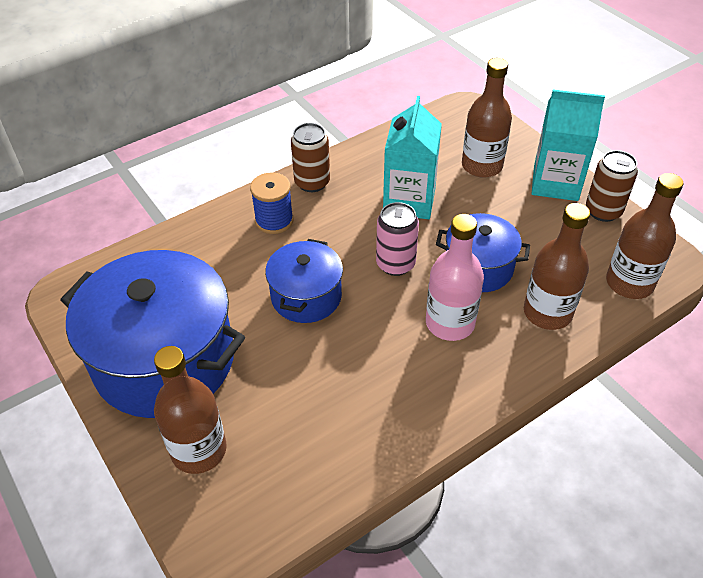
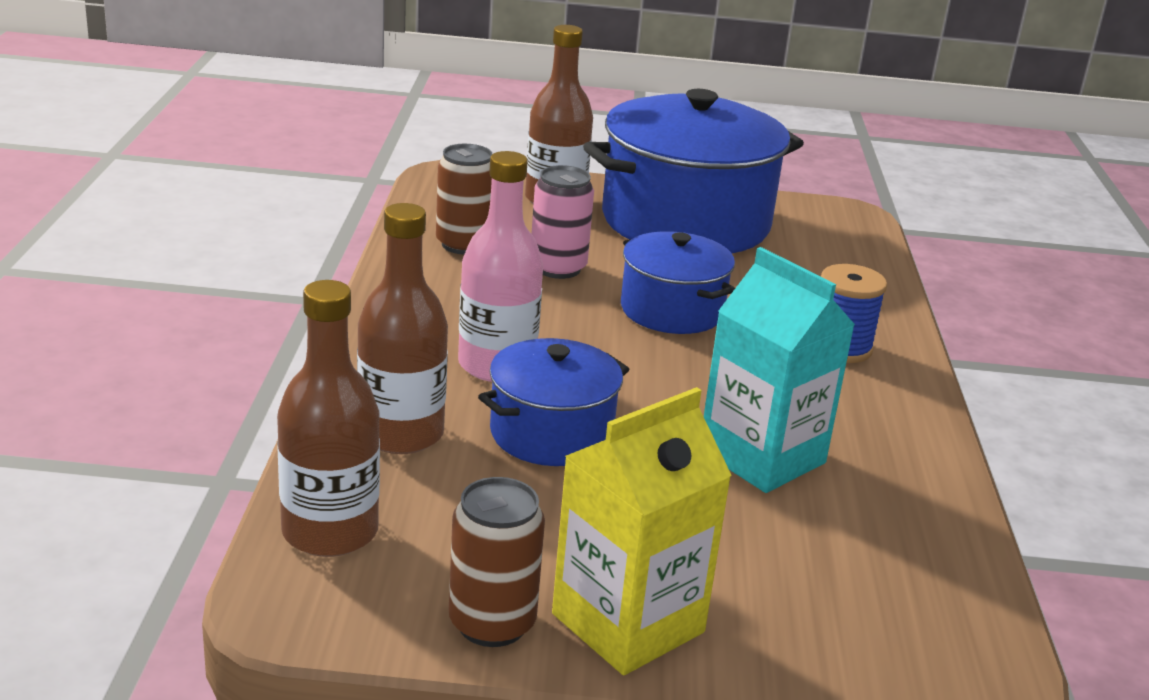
camera: 125 degrees right, 20 degrees down
(312, 182) = (898, 405): brown can -> brown can (463, 244)
(395, 264) = (645, 383): pink can -> pink can (558, 268)
(482, 166) = (770, 573): brown bottle -> none
(555, 183) = (628, 623): turquoise carton -> yellow carton

